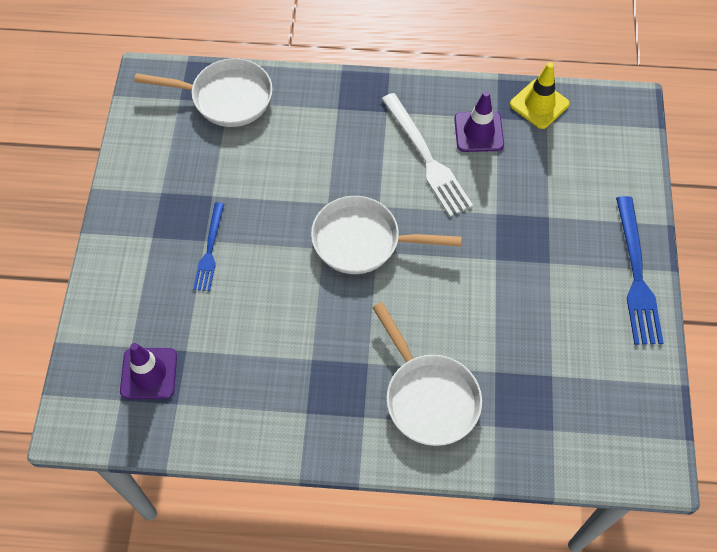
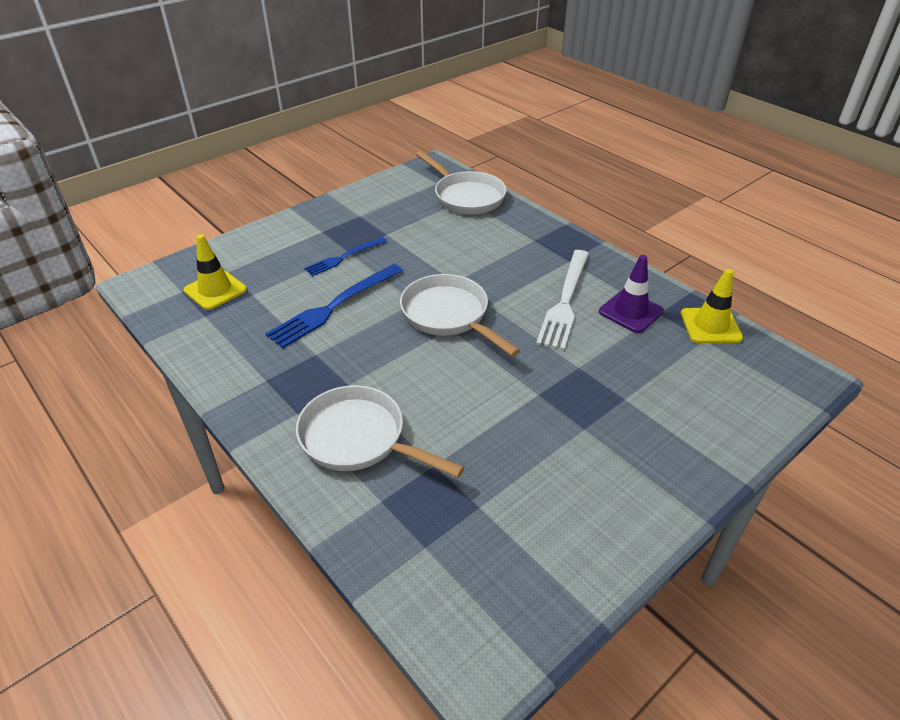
camera: 45 degrees right, 20 degrees down
(149, 373) = (215, 290): purple traffic cone -> yellow traffic cone
(428, 397) = (359, 438): white pan -> white pan turned 105 degrees clockwise
(636, 275) = (662, 497): blue fork -> blue fork (334, 307)

